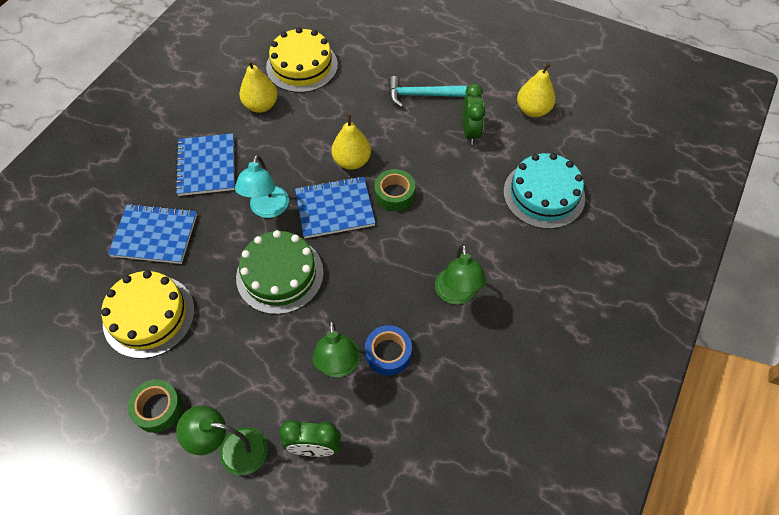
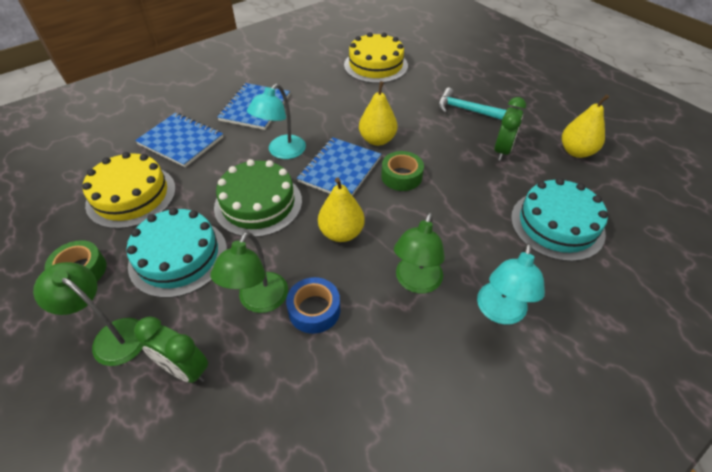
camera: 25 degrees right, 10 degrees down
(240, 357) = (178, 257): none -> turquoise cake
(261, 105) = (325, 81): yellow pear -> yellow pear (341, 233)
(335, 208) = (340, 170): blue notebook -> blue notebook turned 75 degrees counterclockwise
(530, 293) = (499, 312): none -> turquoise lamp

